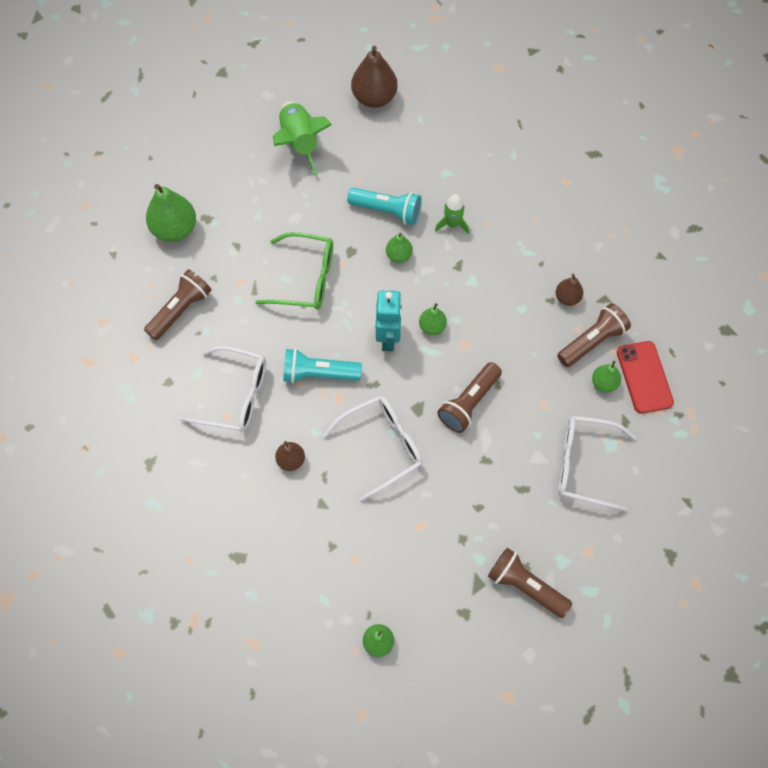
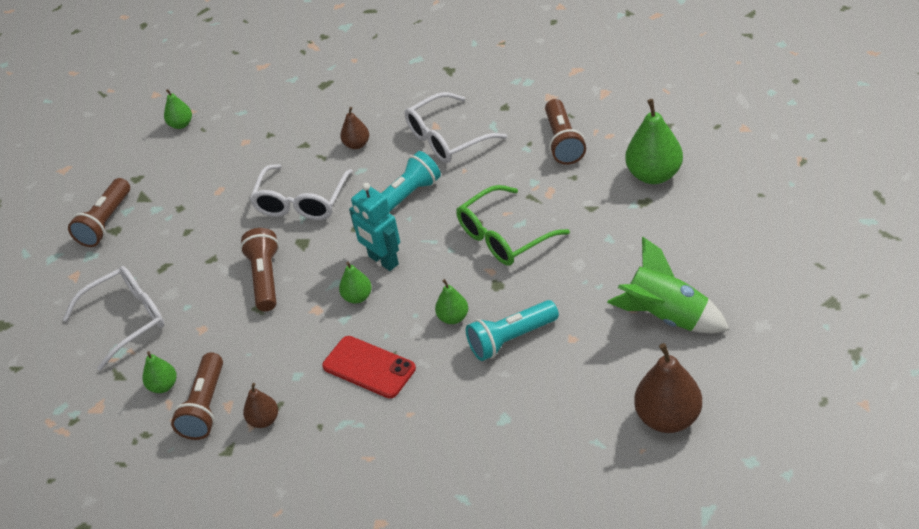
camera: 140 degrees right, 20 degrees down
(452, 224) = (440, 382): green rocket -> none
(525, 586) = (105, 222): brown flashlight -> brown flashlight turned 120 degrees clockwise
(644, 377) = (130, 421): red phone -> red phone (369, 367)

